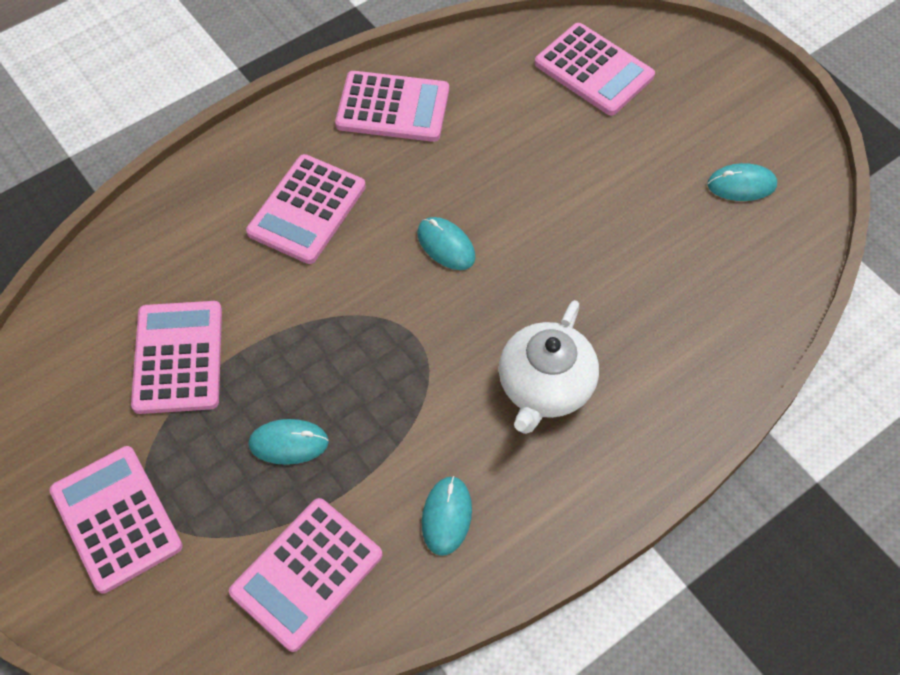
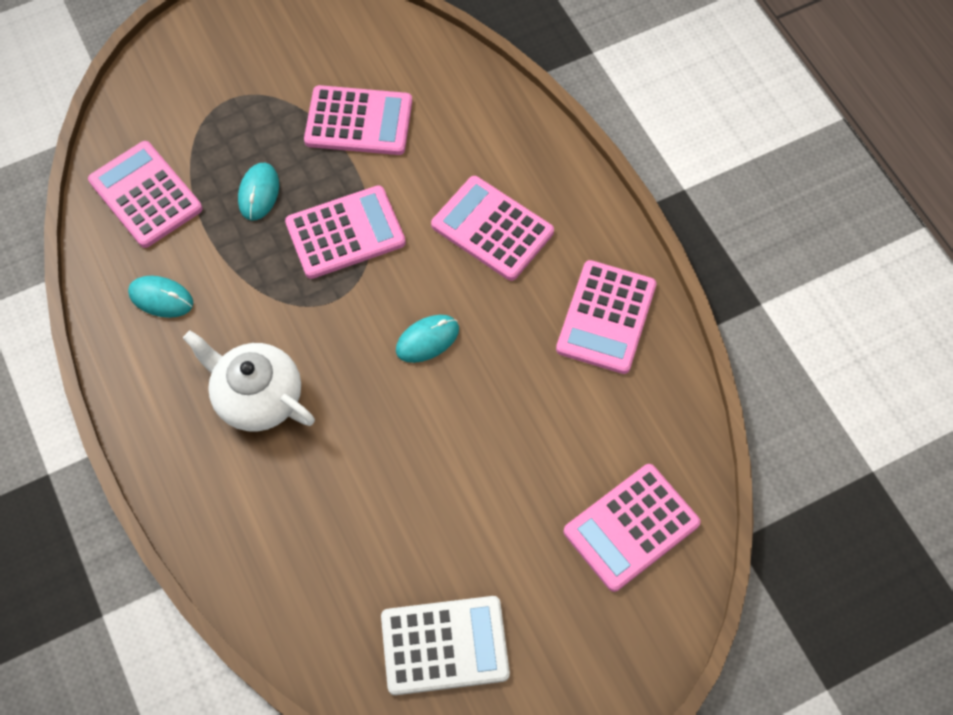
camera: 100 degrees right, 5 degrees up
(116, 519) = (228, 76): pink calculator -> pink calculator (345, 233)
(741, 185) = (444, 645): turquoise mouse -> white calculator

